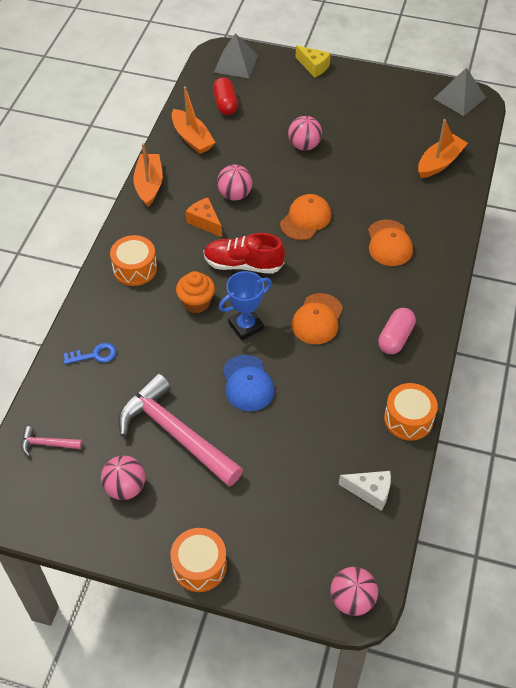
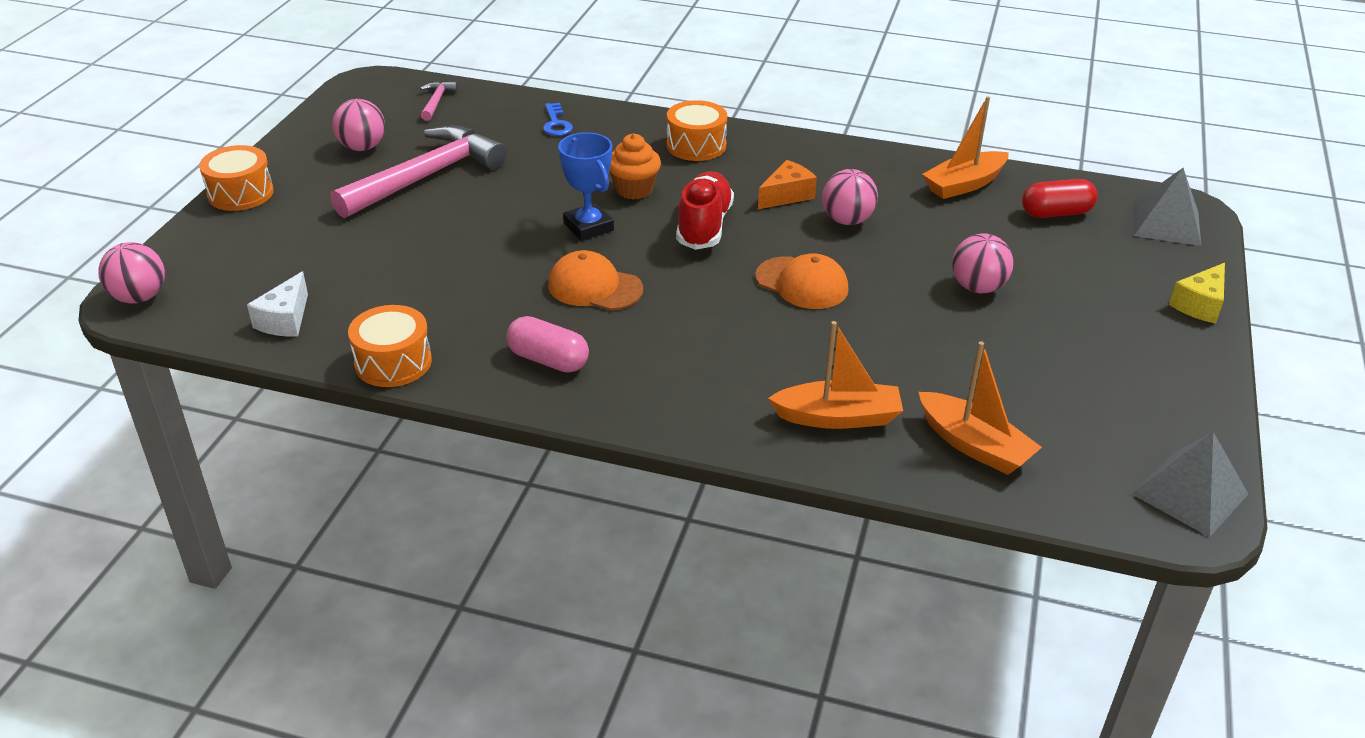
camera: 90 degrees right, 15 degrees down
(149, 185) = (855, 152): orange boat -> orange boat (838, 417)
(247, 383) = (490, 227): blue cap -> none
(389, 243) = (754, 367): orange cap -> none

